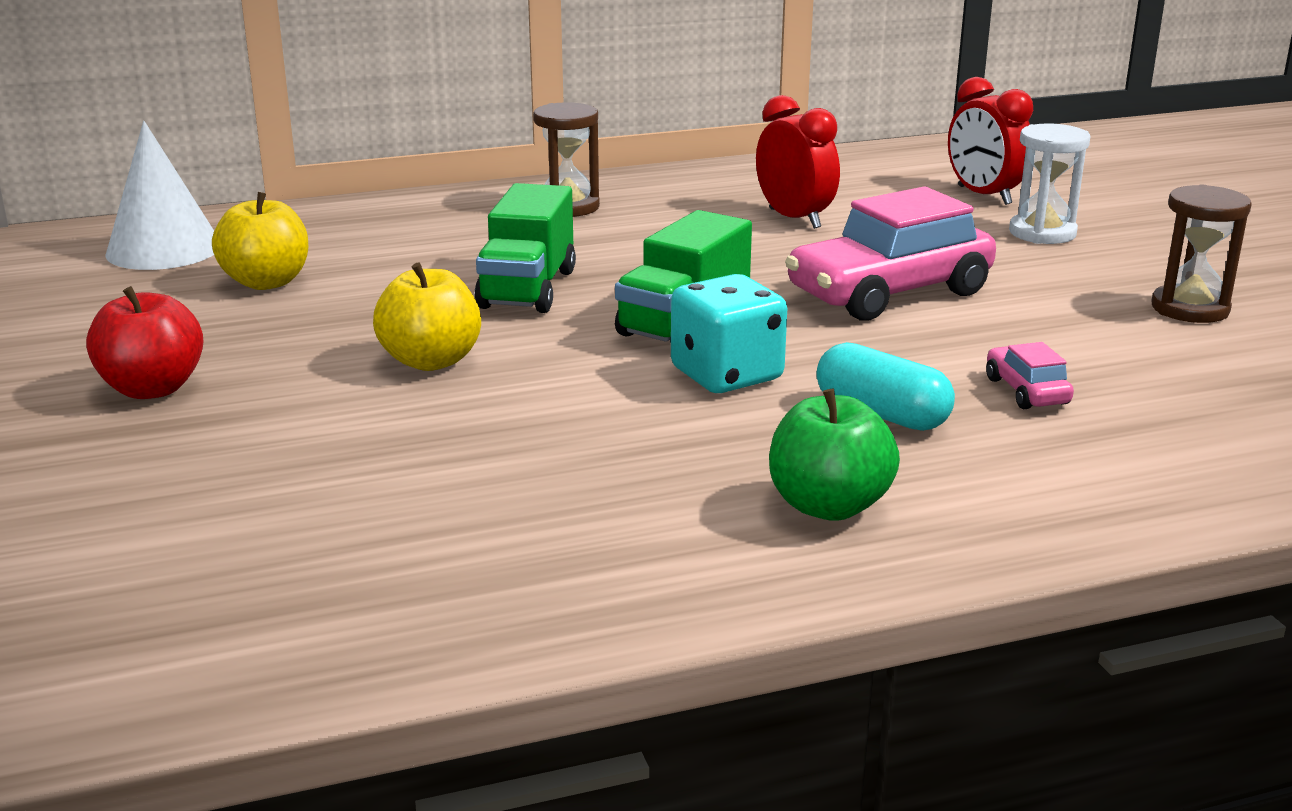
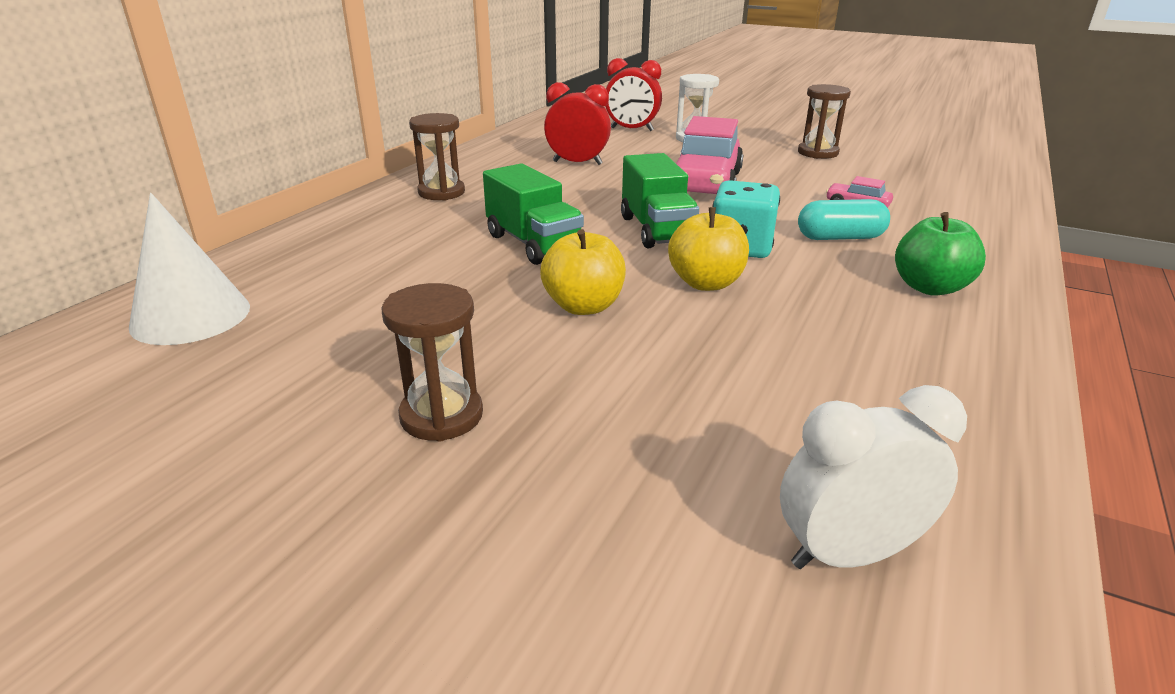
camera: 45 degrees left, 5 degrees up
(153, 389) = (441, 415): red apple -> brown hourglass
(167, 610) = (848, 554): none -> white clock
(266, 282) = (344, 305): yellow apple -> yellow apple (706, 283)

